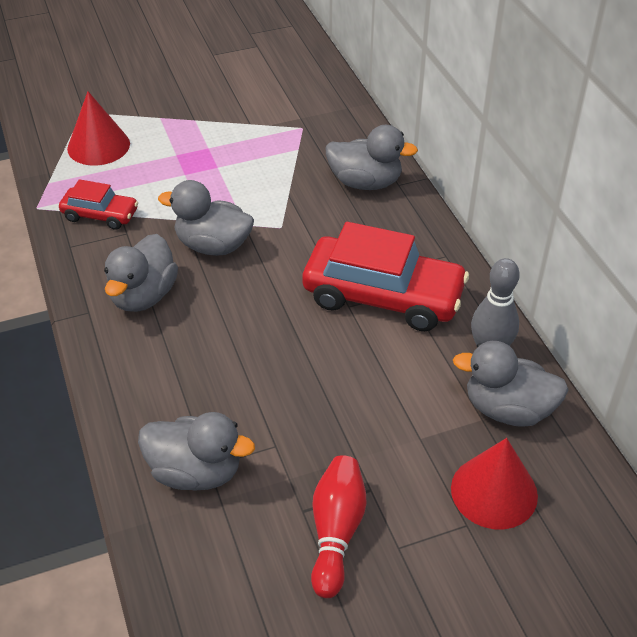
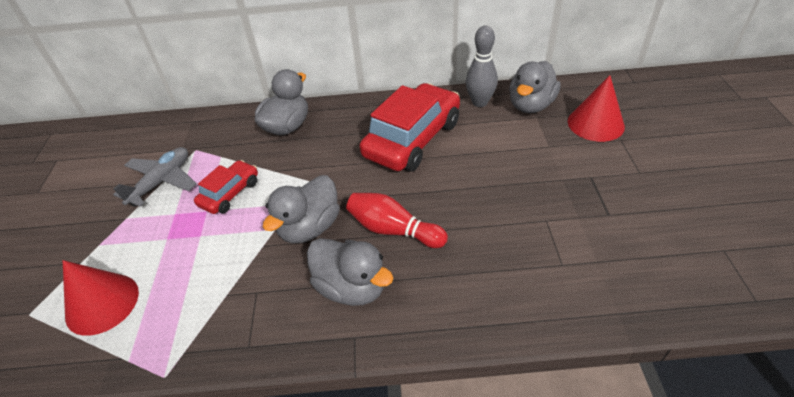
camera: 70 degrees left, 0 degrees up
(100, 215) = (216, 312): red car -> red car (230, 193)
(196, 472) = (568, 273): grey duck -> none
(247, 123) = (162, 182): none -> grey plane
(336, 532) = (628, 200): red bowling pin -> red bowling pin (393, 230)

